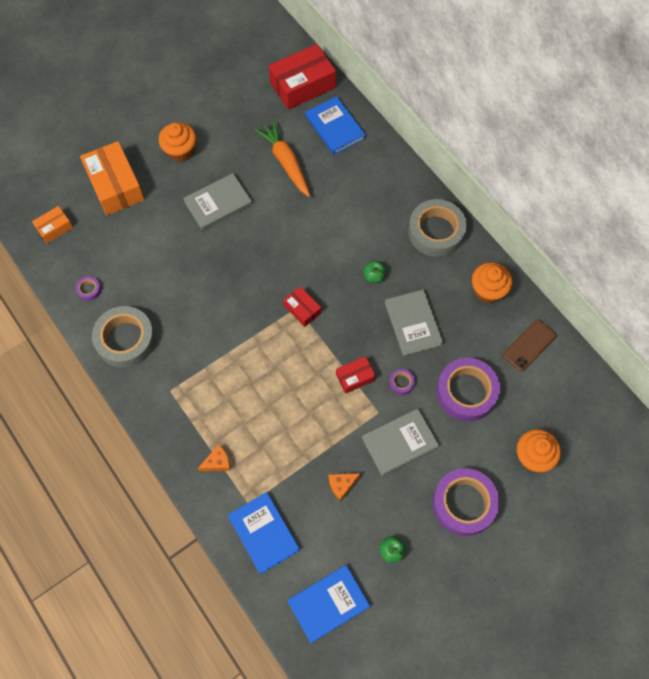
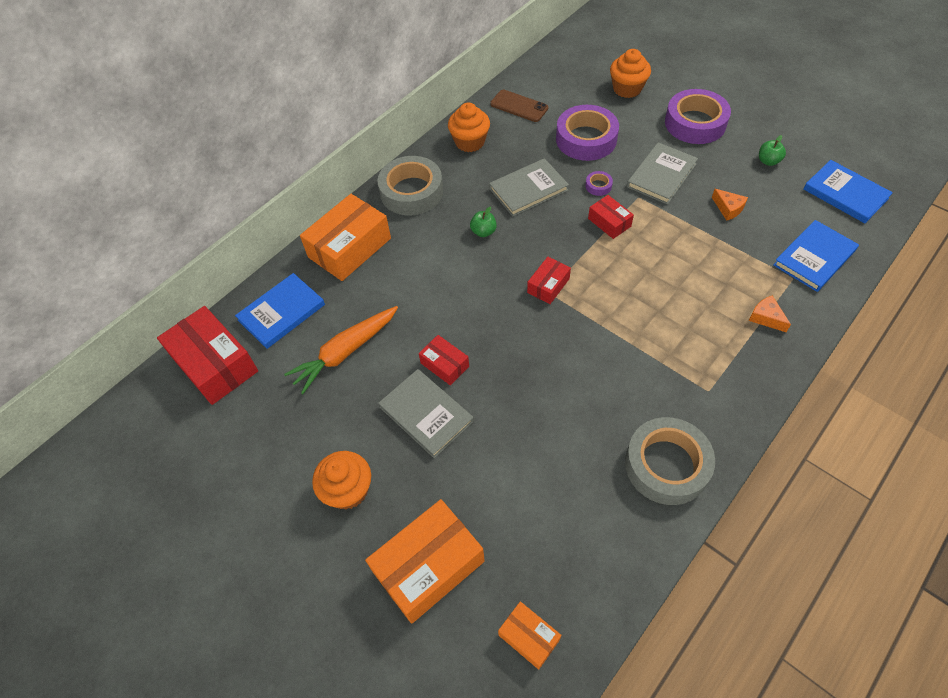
camera: 100 degrees left, 10 degrees down
(89, 290) = (613, 541): purple tape -> none
(254, 222) = (444, 365): none -> red box
(385, 178) = (349, 248): none -> orange box
(399, 442) = (661, 175): grey book -> grey book turned 75 degrees clockwise

